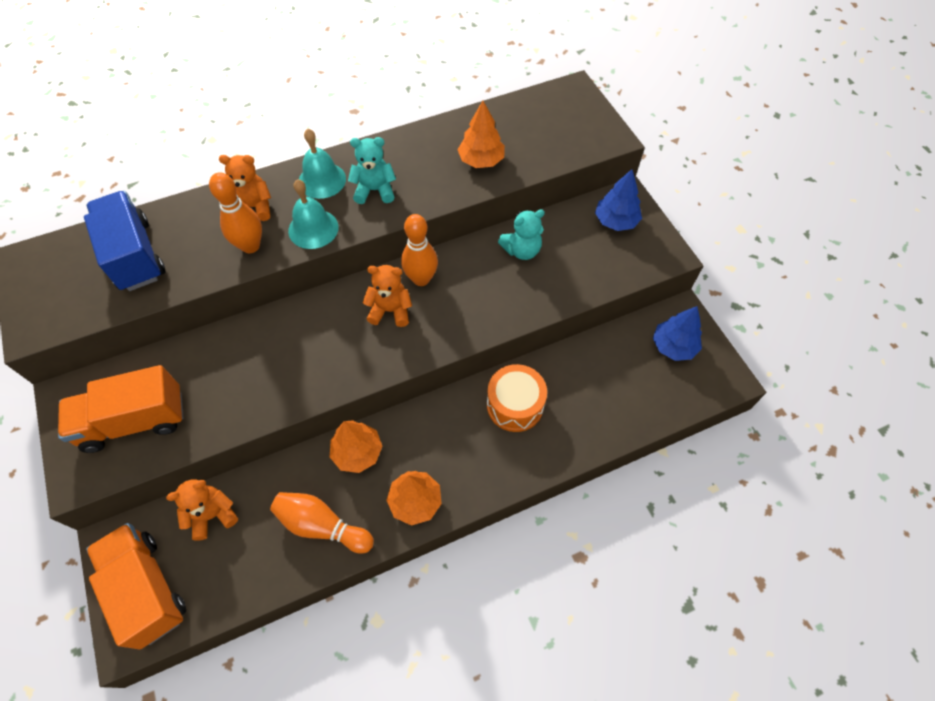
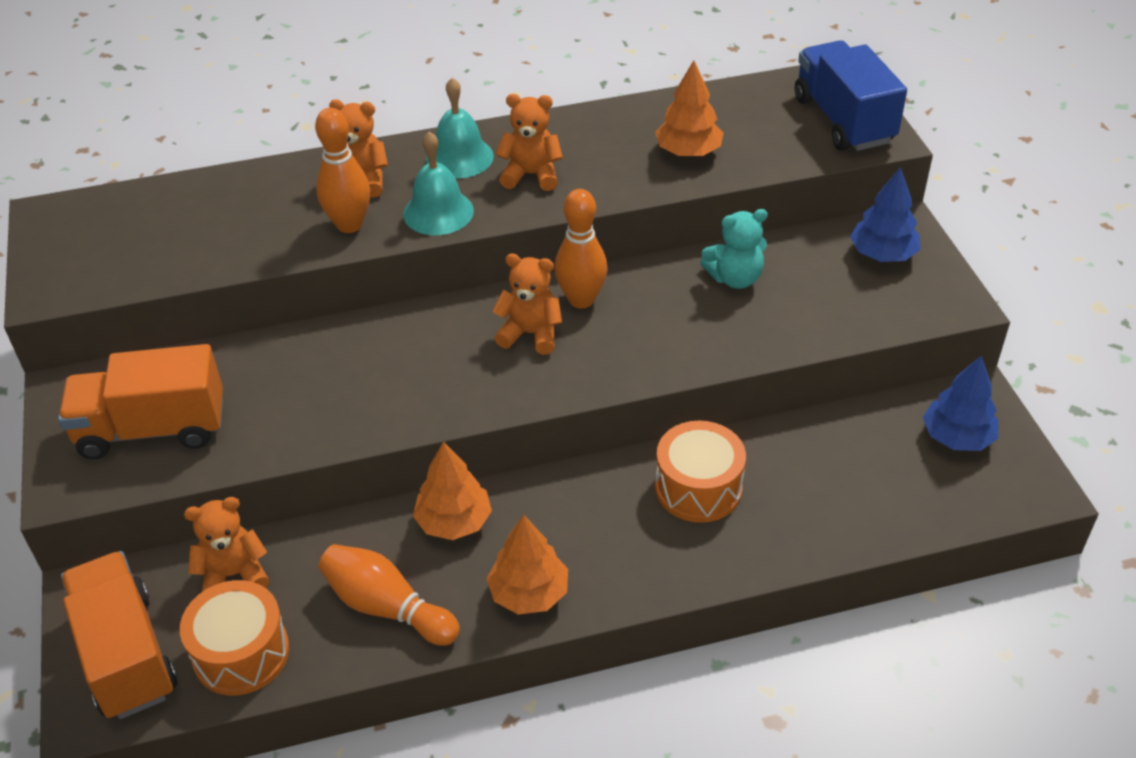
camera: 10 degrees right, 15 degrees down
(135, 255) = (193, 222): blue truck -> blue truck (843, 120)
(227, 576) = (241, 653): none -> orange drum
(375, 190) = (531, 175): turquoise teddy bear -> orange teddy bear

